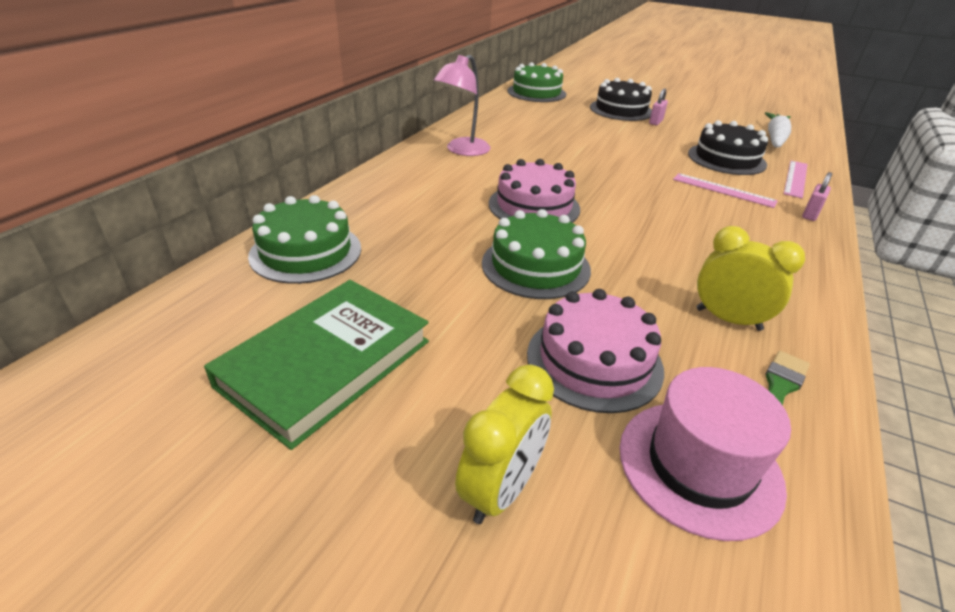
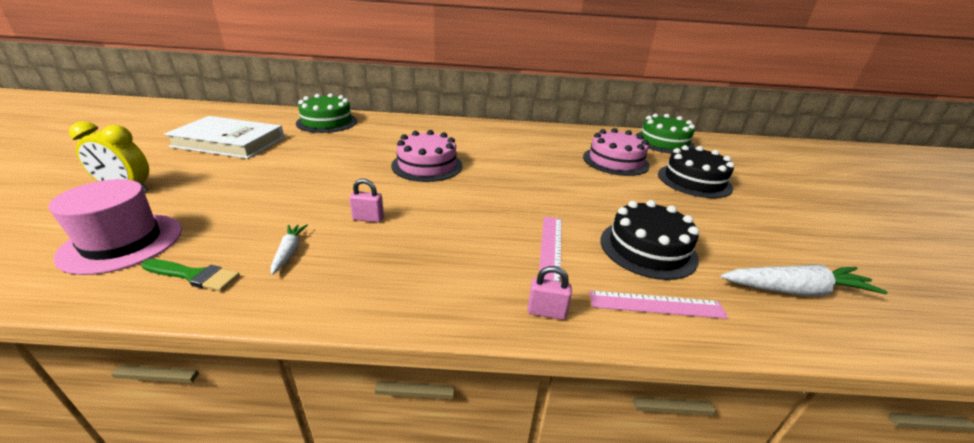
camera: 65 degrees right, 5 degrees down
(326, 363) = (229, 142): green book -> white book
(462, 150) = (495, 134): pink lamp -> none
(535, 266) = (339, 175): green cake -> none
(594, 361) = (231, 203): pink cake -> pink cake (615, 161)
(655, 122) = (692, 201): pink padlock -> pink padlock (368, 218)
(728, 319) = (289, 252): yellow clock -> white carrot

